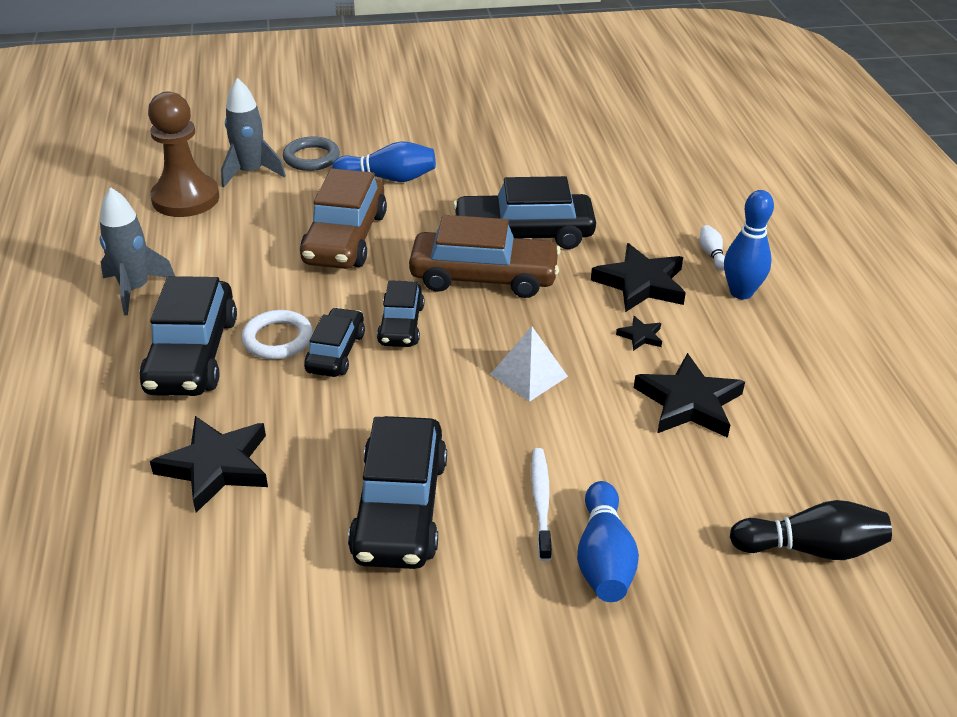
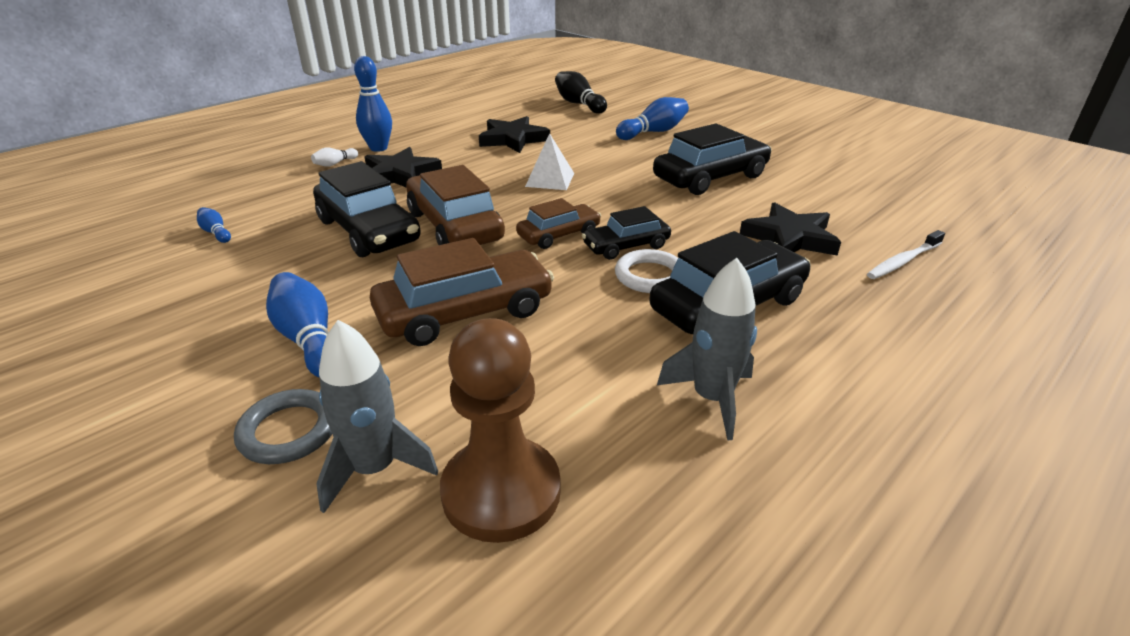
camera: 125 degrees left, 5 degrees down
(401, 325) = (559, 235): black car -> brown car
(541, 502) = (644, 151): white toothbrush -> white toothbrush (903, 261)
(596, 171) = (216, 233): none -> blue bowling pin
(640, 336) = (464, 162): black star -> none

